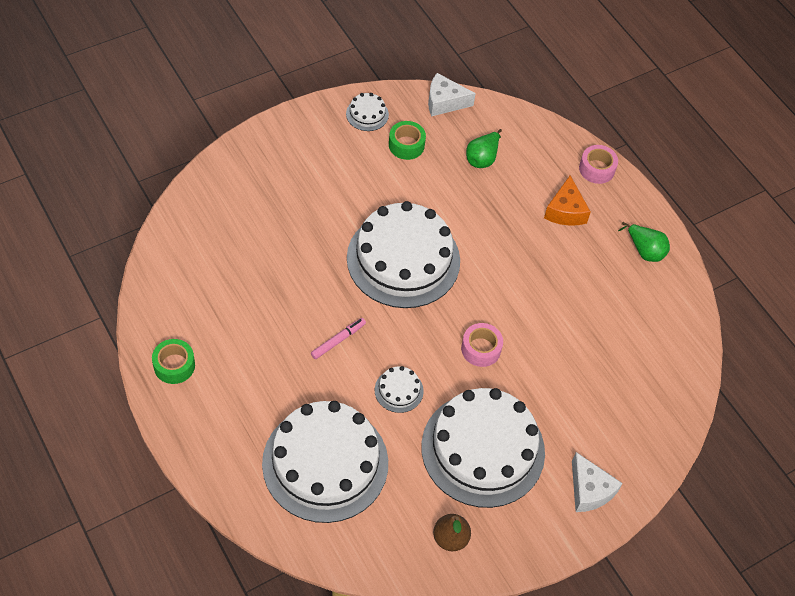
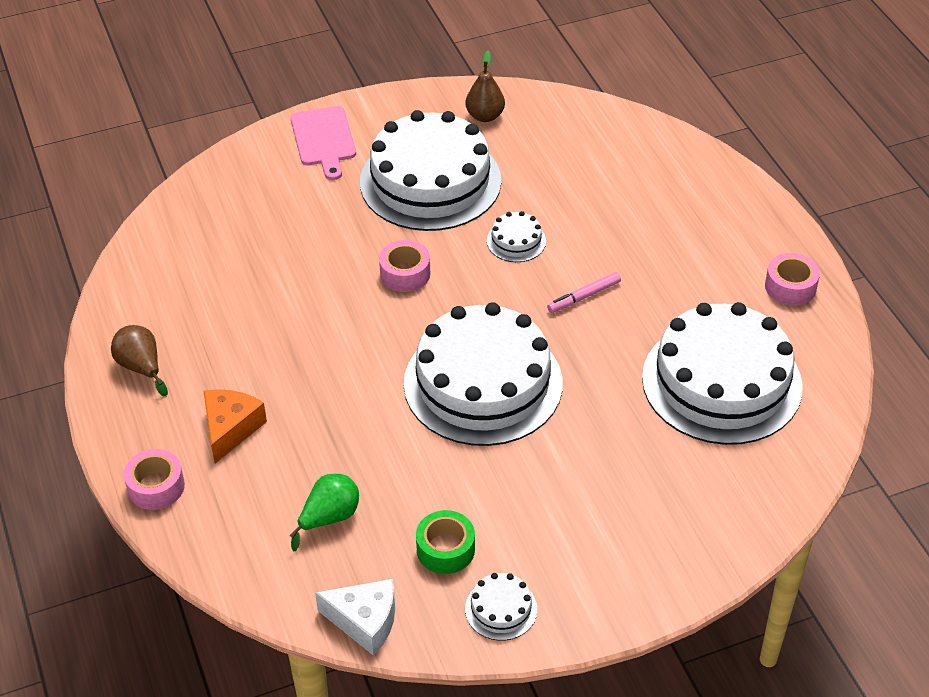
camera: 165 degrees left, 10 degrees down
(174, 365) = (790, 287): green tape -> pink tape
(325, 463) = (611, 184): white cake -> white cake (721, 382)
(589, 490) = (324, 139): white cheese -> pink cutting board
(644, 250) = (141, 367): green pear -> brown pear

